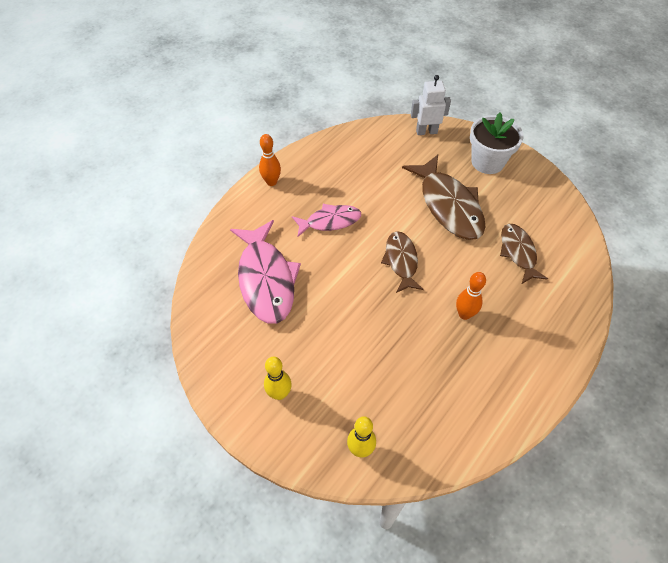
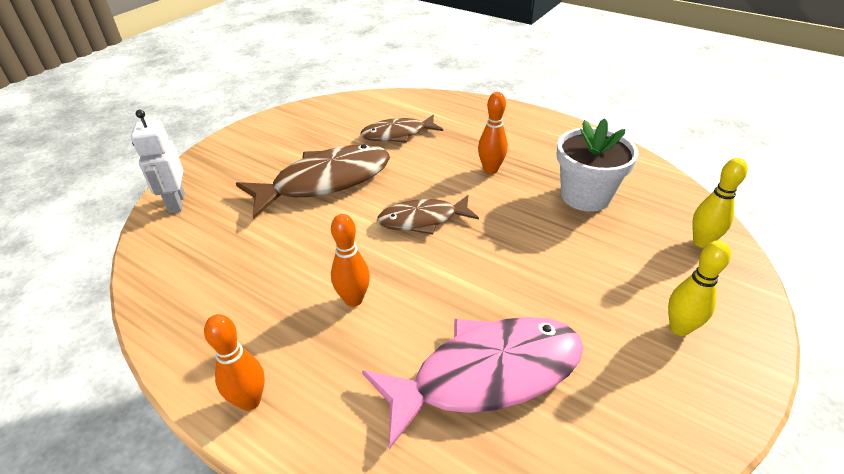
camera: 95 degrees left, 15 degrees down
(330, 221) = (353, 299): pink fish -> orange bowling pin
(487, 162) = (252, 151): white flower pot -> white flower pot (585, 196)

